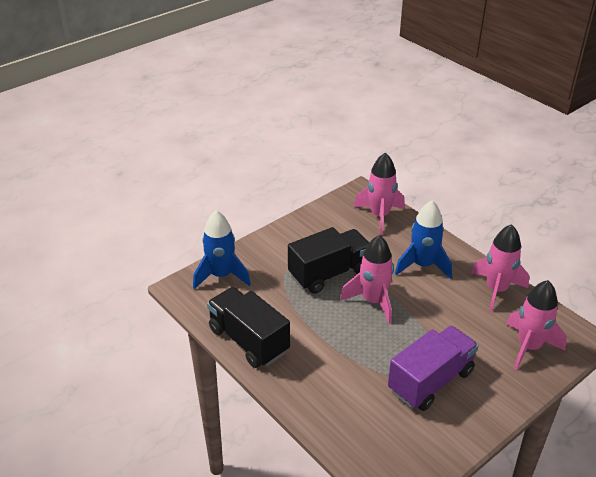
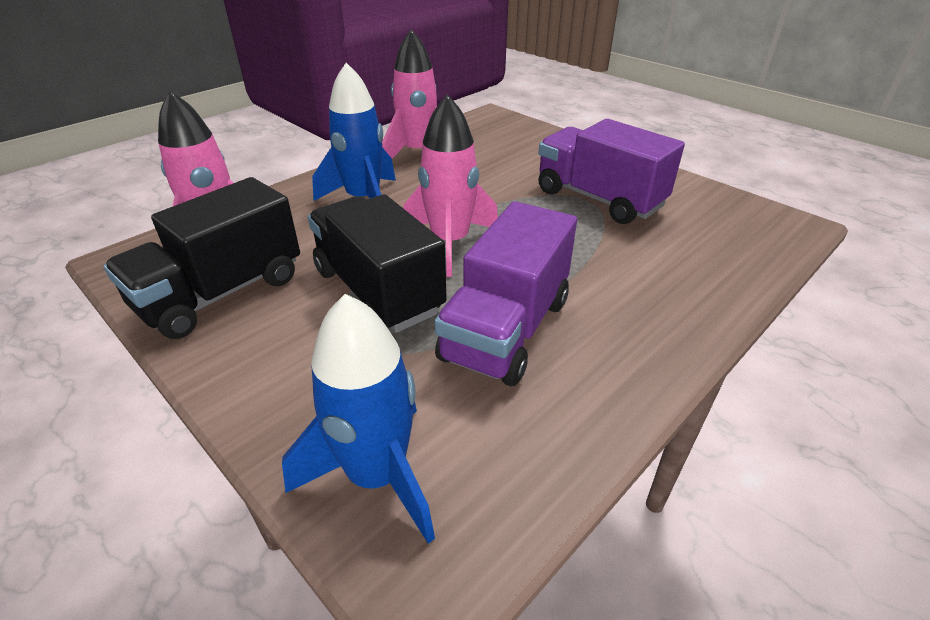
camera: 95 degrees left, 0 degrees up
(249, 340) = (591, 393): black truck -> black truck (221, 293)
(295, 317) = (506, 329): none -> purple truck
(528, 347) = (515, 141): pink rocket -> none

